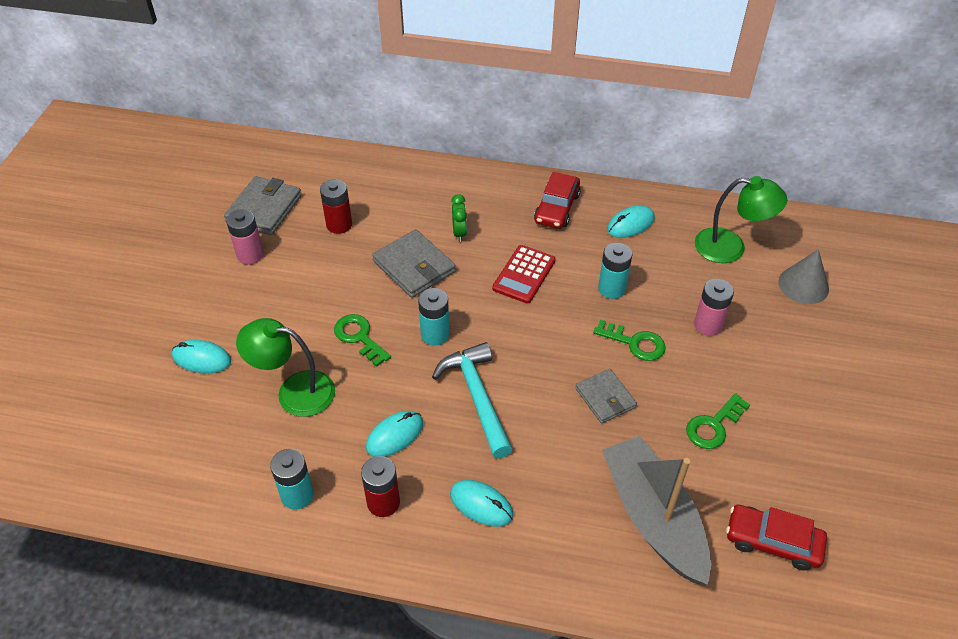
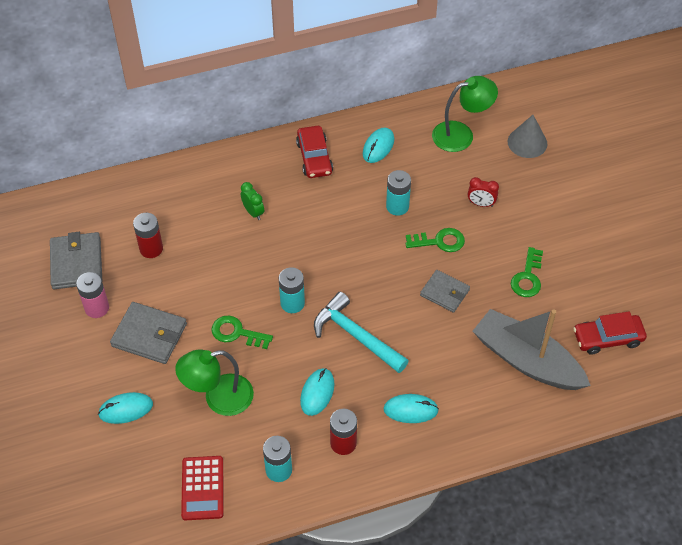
camera: 30 degrees left, 5 degrees up
(414, 266) = (238, 256): grey wallet -> grey wallet (149, 335)
(524, 274) = (326, 224): red calculator -> red calculator (202, 488)
(708, 325) = (481, 204): pink battery -> red clock

